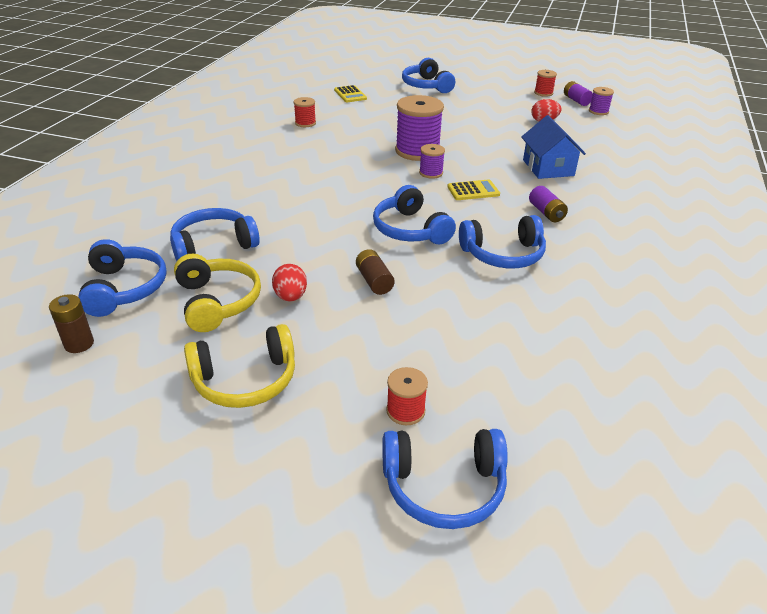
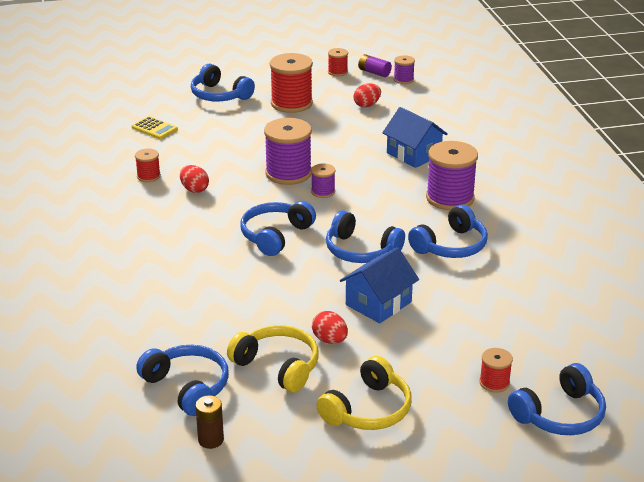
camera: 30 degrees left, 5 degrees down
(213, 245) = (215, 324): blue headphones -> blue headphones (275, 235)
(327, 141) = (194, 189): none -> red egg
(374, 281) = (378, 303): brown battery -> blue house
(473, 191) = (375, 197): yellow calculator -> none
(478, 104) = (291, 103): none -> red spool
(546, 213) = (450, 198): purple battery -> purple spool

